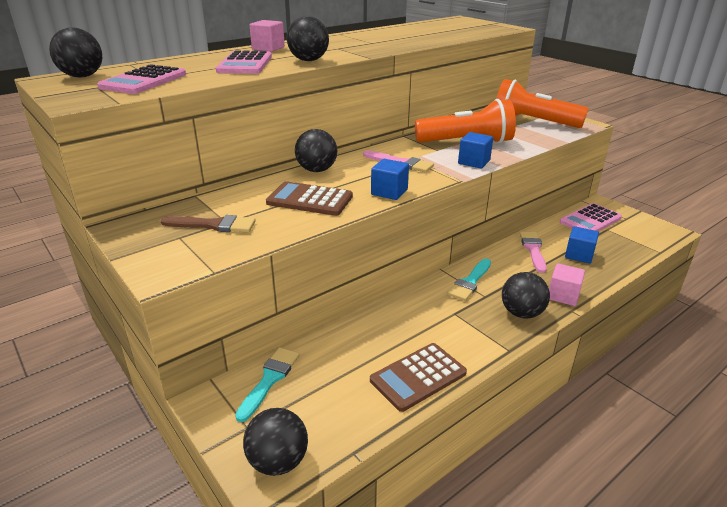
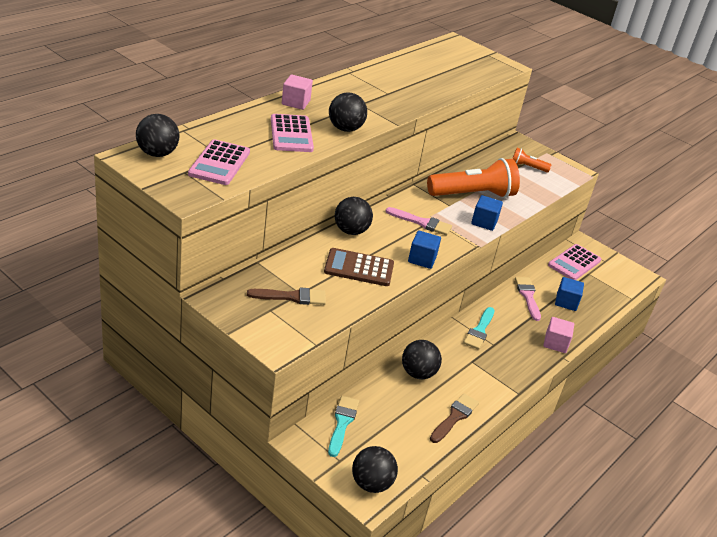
camera: 15 degrees left, 5 degrees up
(418, 377) = (454, 417): brown calculator -> brown brush
(521, 313) = (524, 360): black ball -> black ball (418, 373)
(533, 122) = (527, 167): orange flashlight -> orange flashlight, size x0.47

